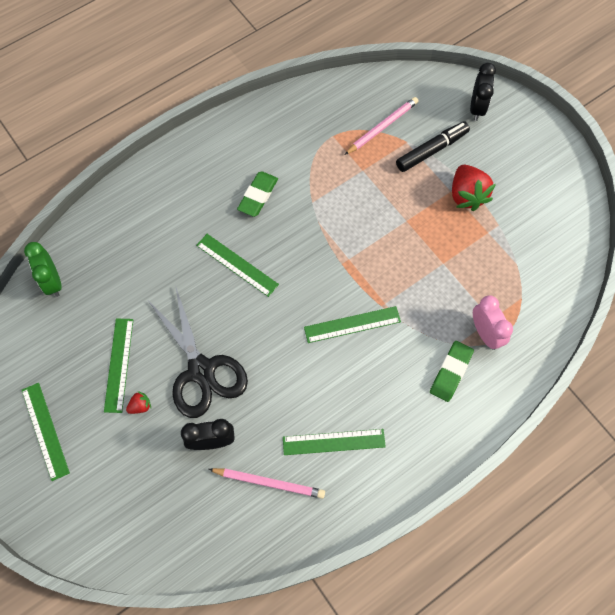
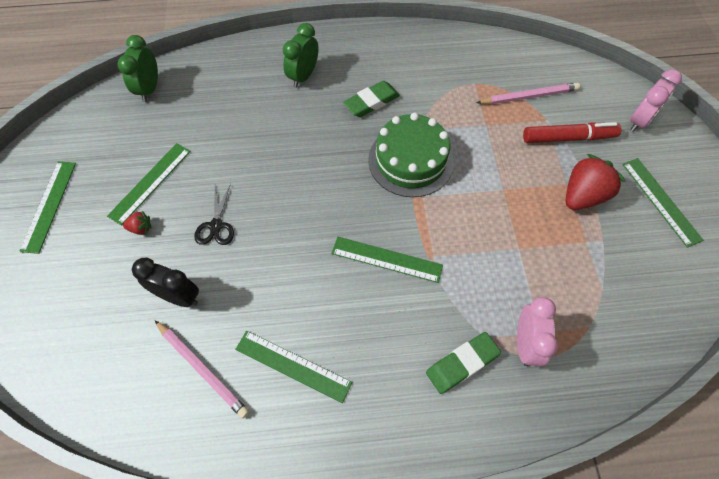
camera: 30 degrees right, 5 degrees down
(183, 200) = (303, 76): none -> green clock
(201, 370) = (216, 225): black scissors -> black scissors, size x0.47
(237, 264) = (313, 150): green ruler -> green ruler (661, 201)
(321, 233) = (410, 160): none -> green cake
(431, 150) = (568, 138): black marker -> red marker
(467, 195) = (582, 195): red strawberry -> red strawberry turned 150 degrees counterclockwise
(477, 108) = (639, 121): black clock -> pink clock

